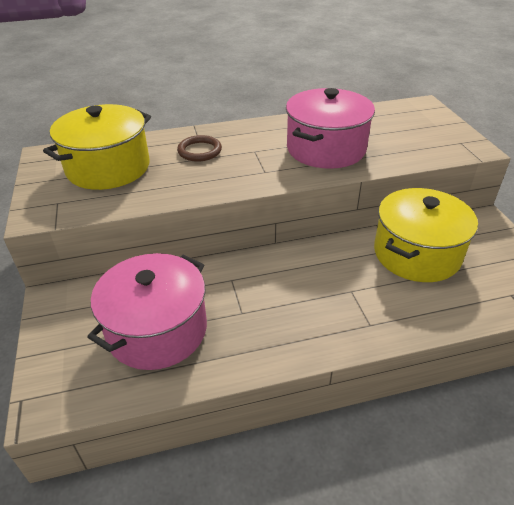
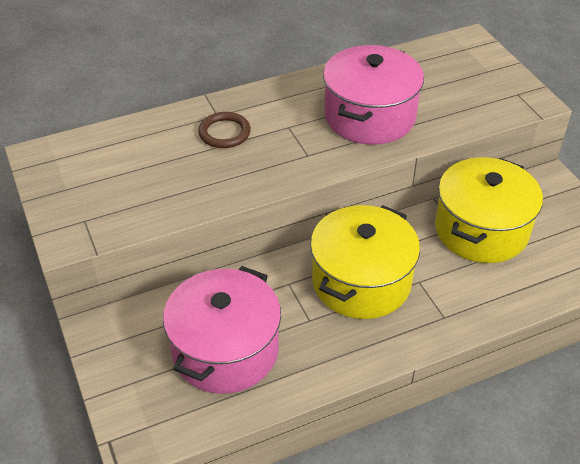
camera: 10 degrees left, 5 degrees up
(108, 168) = (124, 167): yellow pot -> yellow pot (361, 281)

